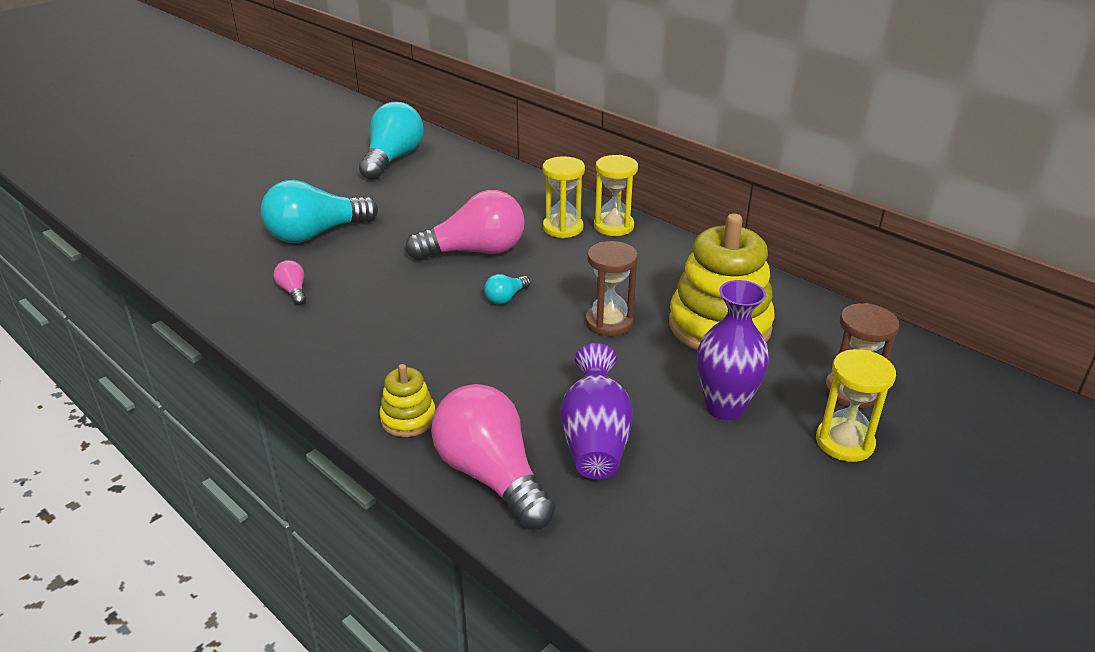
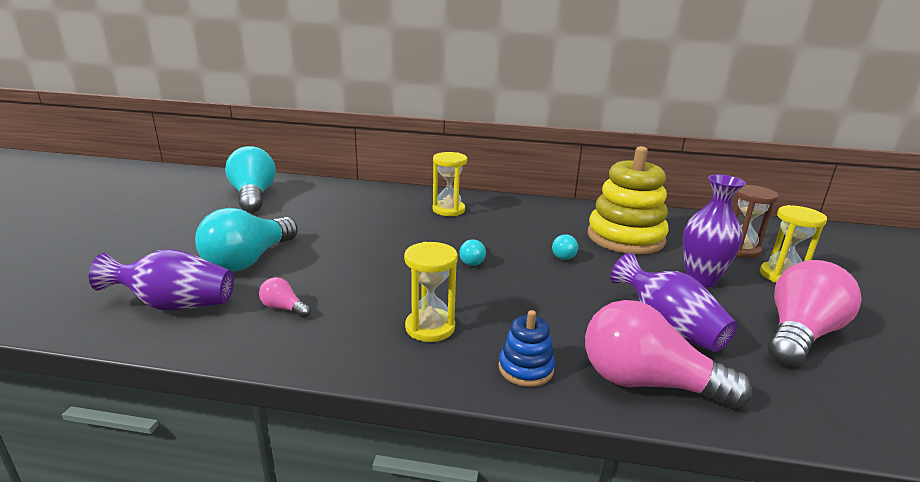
camera: 35 degrees left, 10 degrees down
(225, 261) = (175, 305): none -> purple vase
(408, 419) = (526, 368): yellow stacking toy -> blue stacking toy
(475, 251) = (407, 238): pink light bulb -> pink light bulb (799, 335)
(609, 322) = (562, 255): brown hourglass -> turquoise light bulb
(613, 226) = (480, 202): yellow hourglass -> yellow hourglass (430, 327)

